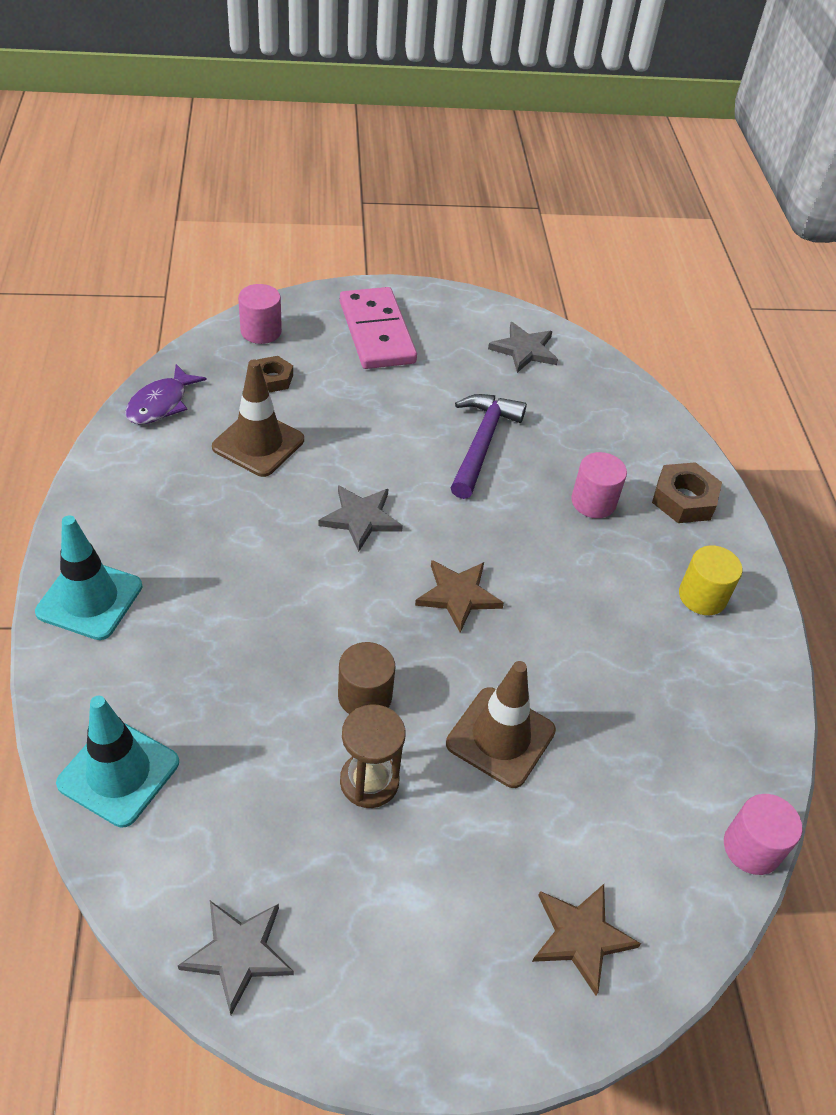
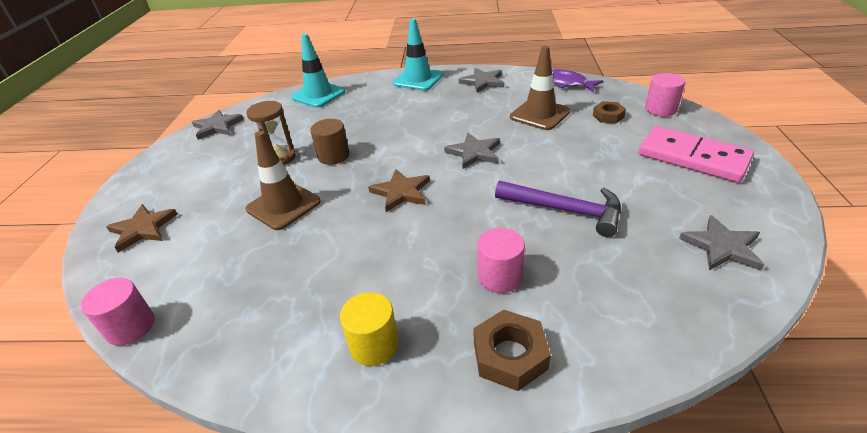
camera: 105 degrees right, 10 degrees down
(128, 503) = (483, 82): none -> grey star
(377, 332) = (692, 157): pink domino -> pink domino turned 45 degrees clockwise

